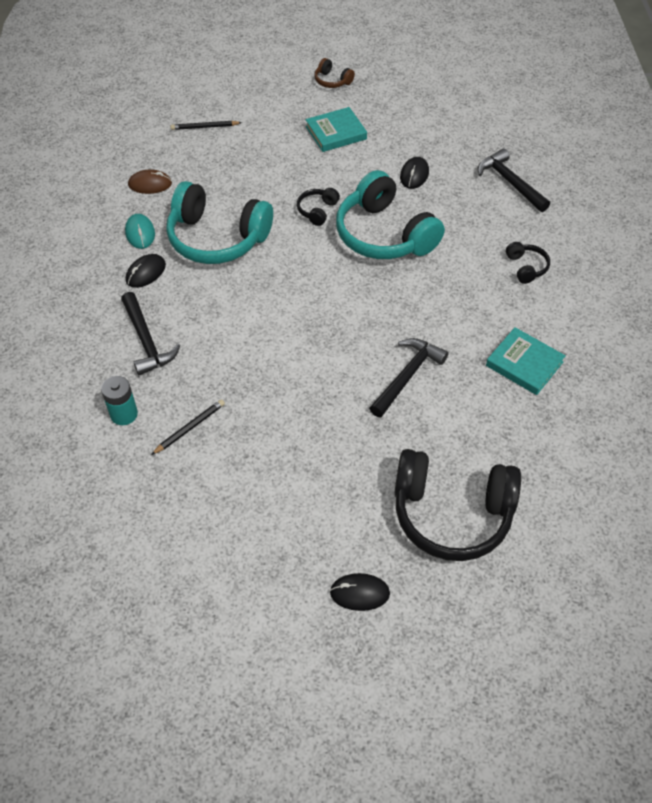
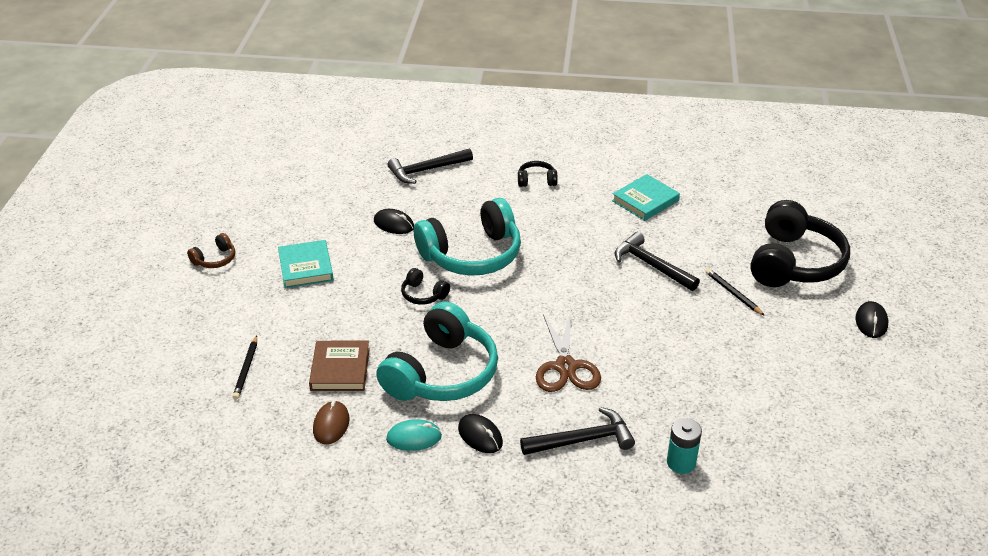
camera: 80 degrees left, 15 degrees down
(190, 428) = (701, 413): black pencil -> black pencil (733, 293)
(212, 177) = (340, 369): none -> brown book
(238, 320) = (565, 367): none -> brown scissors

